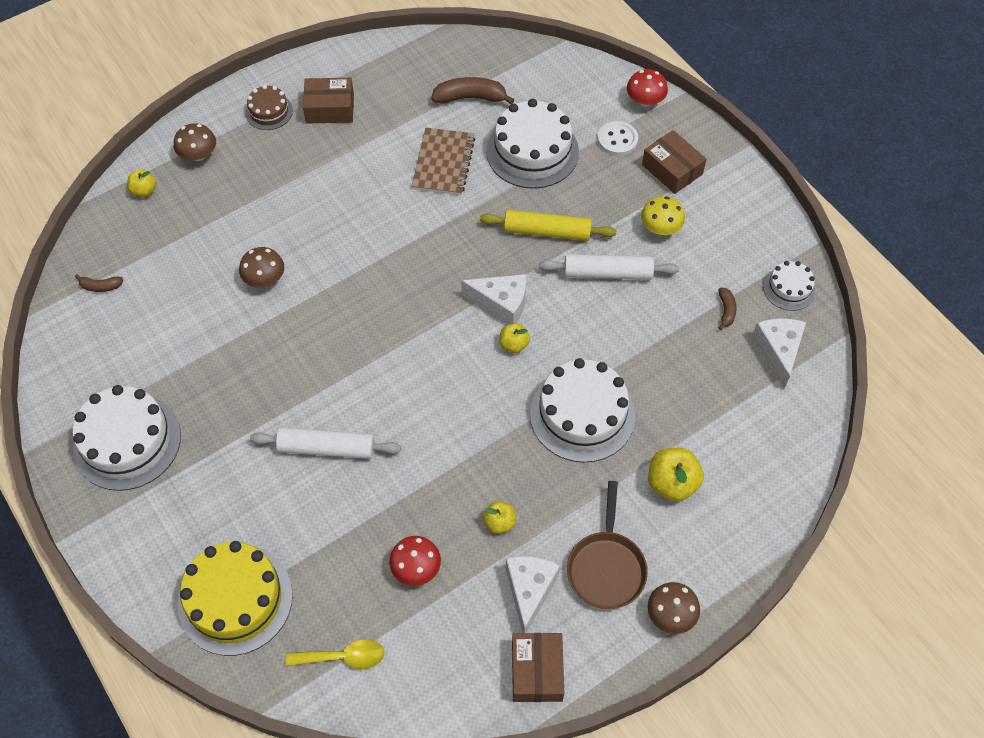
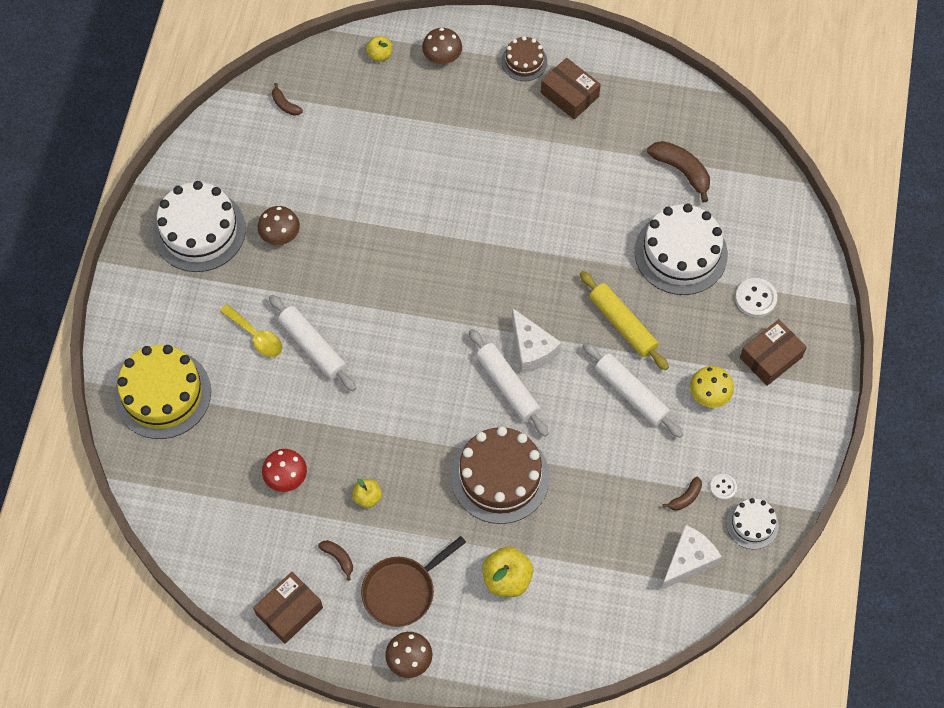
camera: 45 degrees right, 5 degrees up
(264, 279) = (393, 190): brown mushroom -> brown mushroom (280, 234)
(343, 657) = (187, 490): yellow spoon -> yellow spoon (256, 336)
(443, 163) = (605, 207): brown notebook -> none
(513, 344) = (508, 386): yellow apple -> white rolling pin
(529, 591) = (338, 558): white cheese -> brown banana
(582, 414) = (500, 477): white cake -> brown cake
(645, 100) = (814, 285): red mushroom -> none
(672, 169) = (770, 357): brown box -> brown box turned 45 degrees clockwise
(742, 281) = (723, 487): none -> white button

